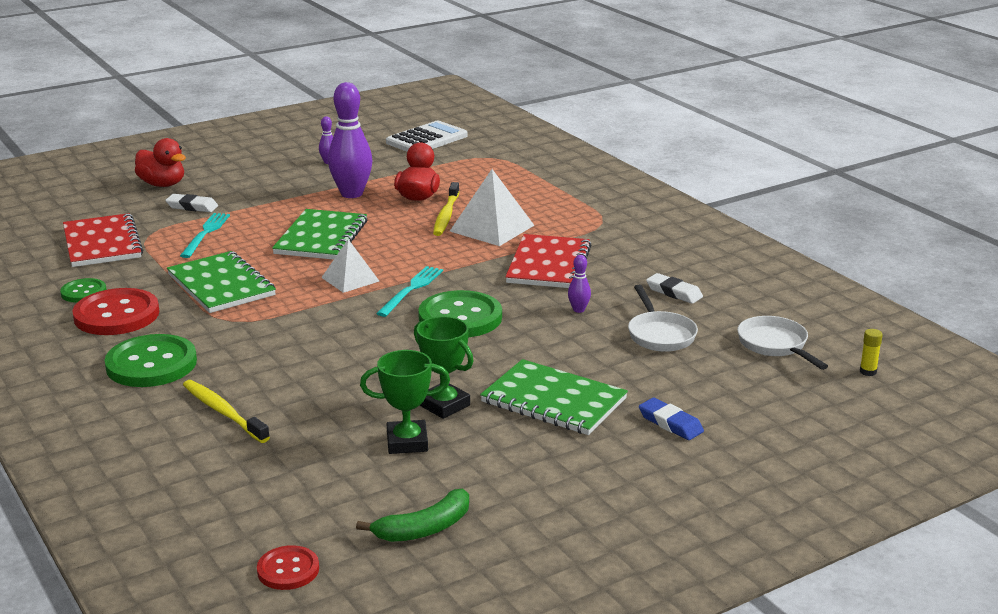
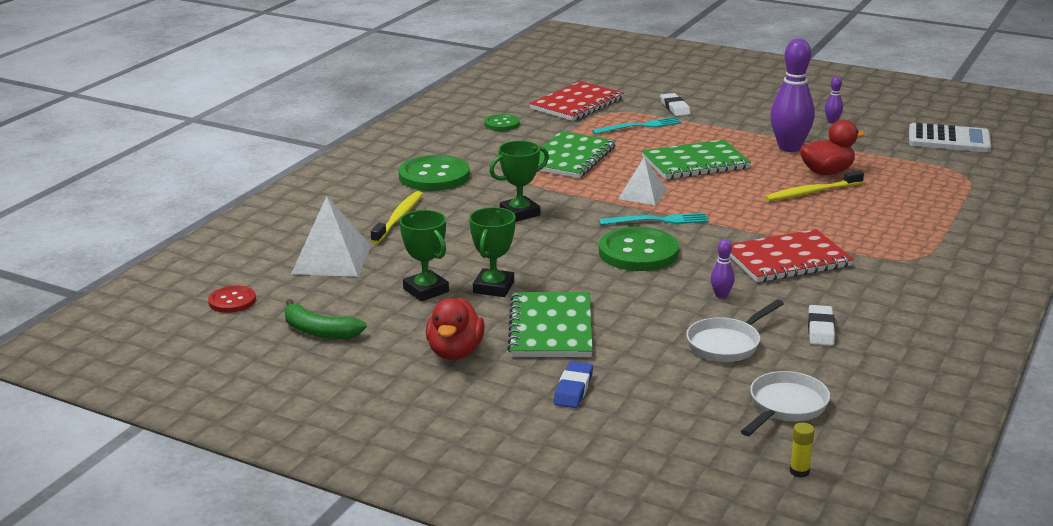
camera: 60 degrees right, 0 degrees up
(116, 315) = (484, 144): red button -> none
(162, 184) = (694, 87): red duck -> red duck (455, 352)
(306, 346) = (520, 213): none -> green trophy
(492, 228) = (819, 217): white pyramid -> white pyramid (332, 259)

